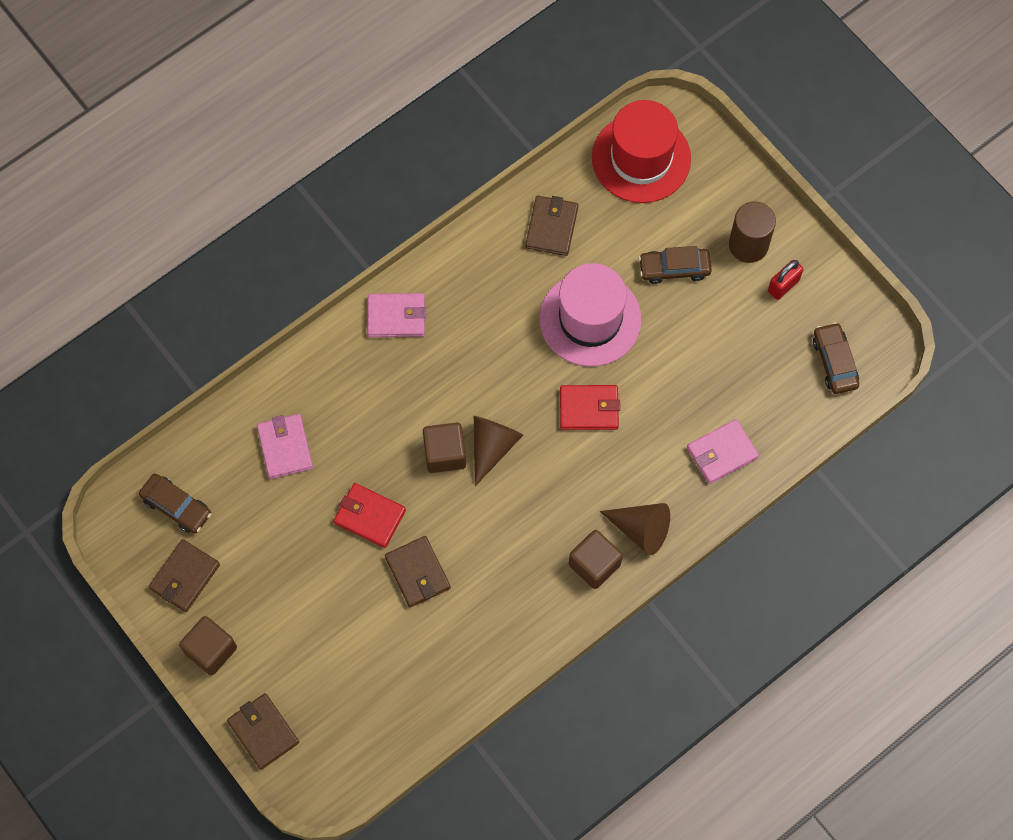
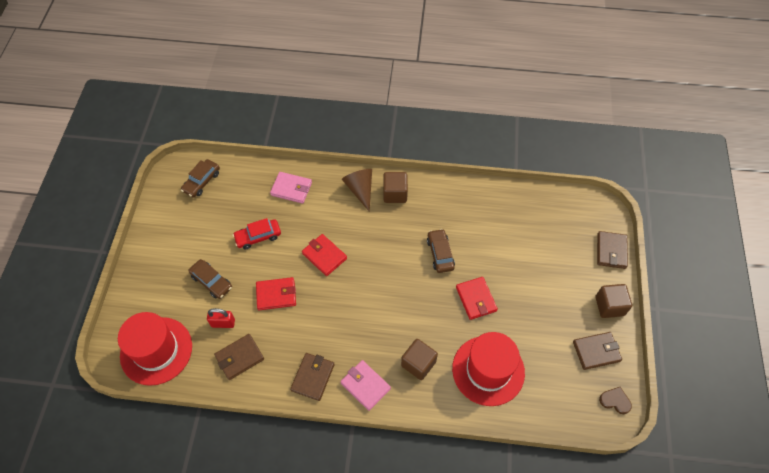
camera: 135 degrees left, 10 degrees down
(123, 537) = (615, 401): none -> brown heart
(176, 506) = (573, 391): brown car -> brown car (440, 254)
(285, 447) = (488, 370): pink wallet -> red hat
(418, 573) = (477, 256): brown wallet -> brown wallet (313, 377)
(445, 454) = (411, 296): brown cube -> brown cube (418, 363)
(492, 446) = (386, 279): brown cone -> none
(590, 319) = (276, 295): pink hat -> red wallet
(687, 361) = (258, 237): none -> red car
(748, 245) = (168, 261): brown cylinder -> none
(783, 285) = (178, 230): red padlock -> red padlock (223, 323)

